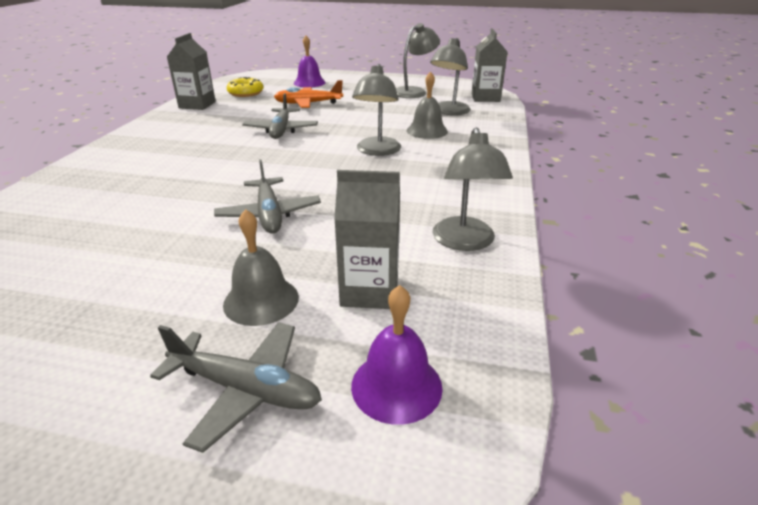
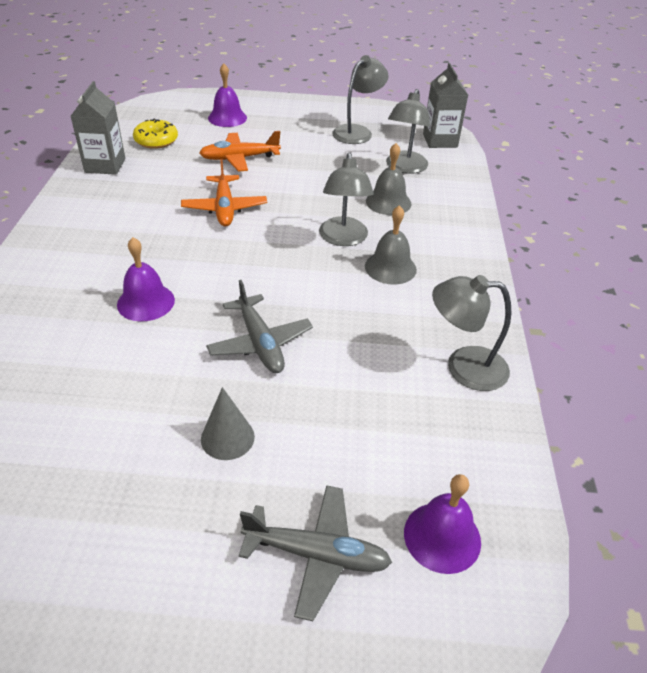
camera: 10 degrees left, 10 degrees up
(181, 183) = (146, 302): none -> purple bell
(202, 281) = (227, 438): none -> grey cone
(261, 300) = (294, 456): grey bell -> grey bell (390, 268)
(281, 130) = (224, 208): grey plane -> orange plane
(369, 291) = (390, 435): grey carton -> none
(465, 242) = (464, 367): grey lamp -> grey lamp turned 105 degrees clockwise

